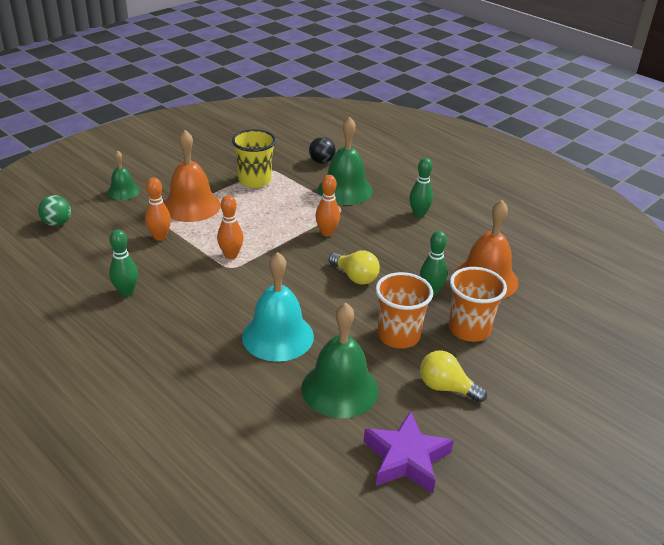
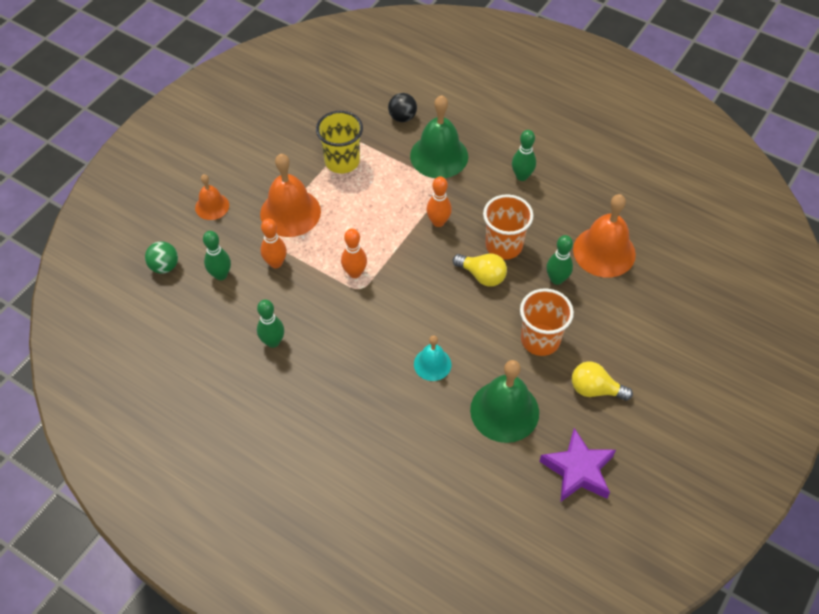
camera: 10 degrees left, 20 degrees up
(104, 237) = (221, 275): none -> green bowling pin
(123, 191) = (212, 206): green bell -> orange bell
(278, 336) = (432, 364): turquoise bell -> turquoise bell, size x0.56
(469, 329) = (601, 318): orange cup -> orange cup (504, 246)

